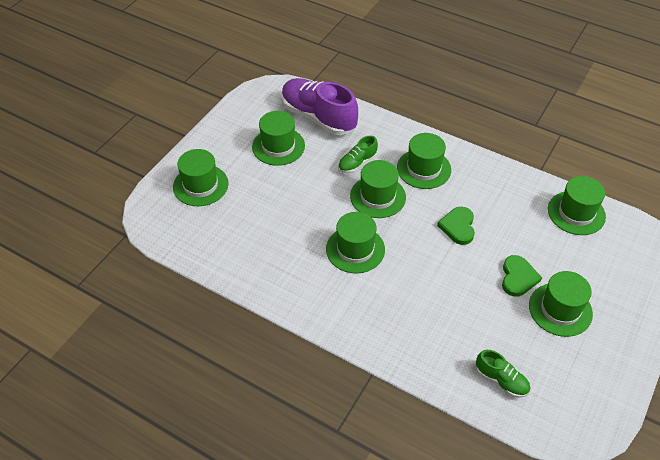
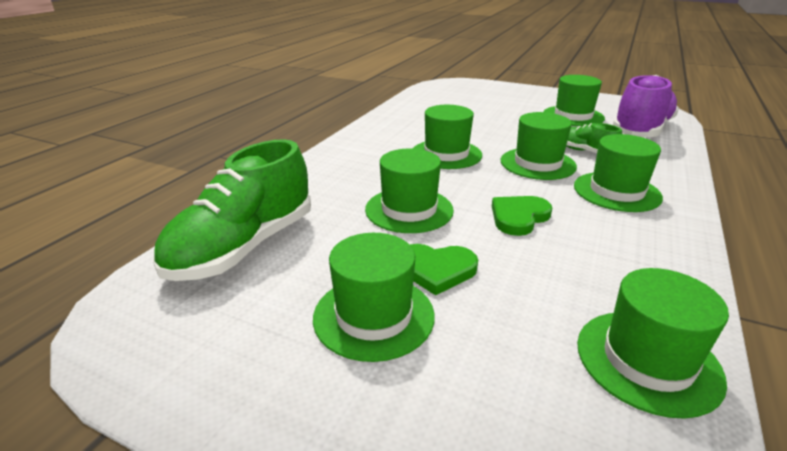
camera: 85 degrees right, 20 degrees down
(200, 185) = (494, 94): green hat -> green hat (409, 210)
(458, 227) = (519, 217): green heart -> green heart turned 45 degrees counterclockwise
(501, 380) = (244, 247): green shoe -> green shoe, size x2.02

